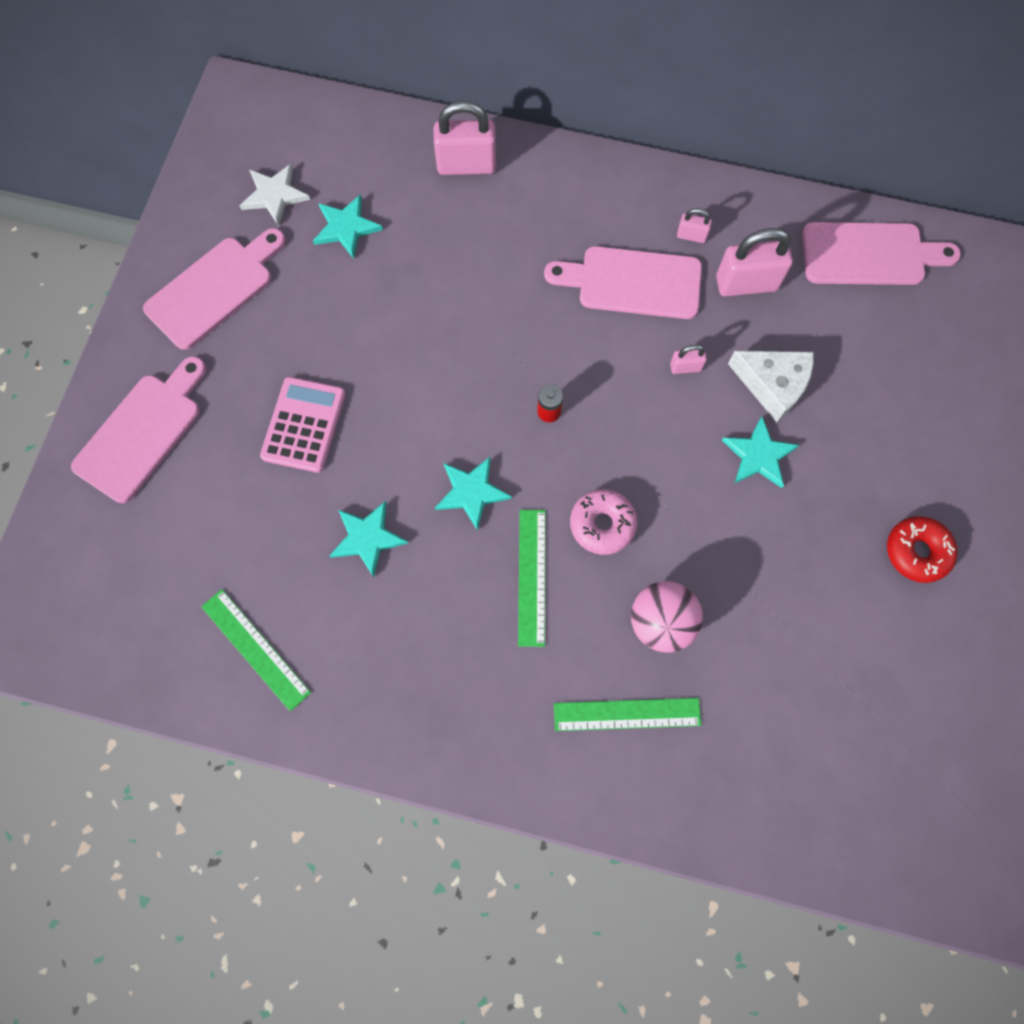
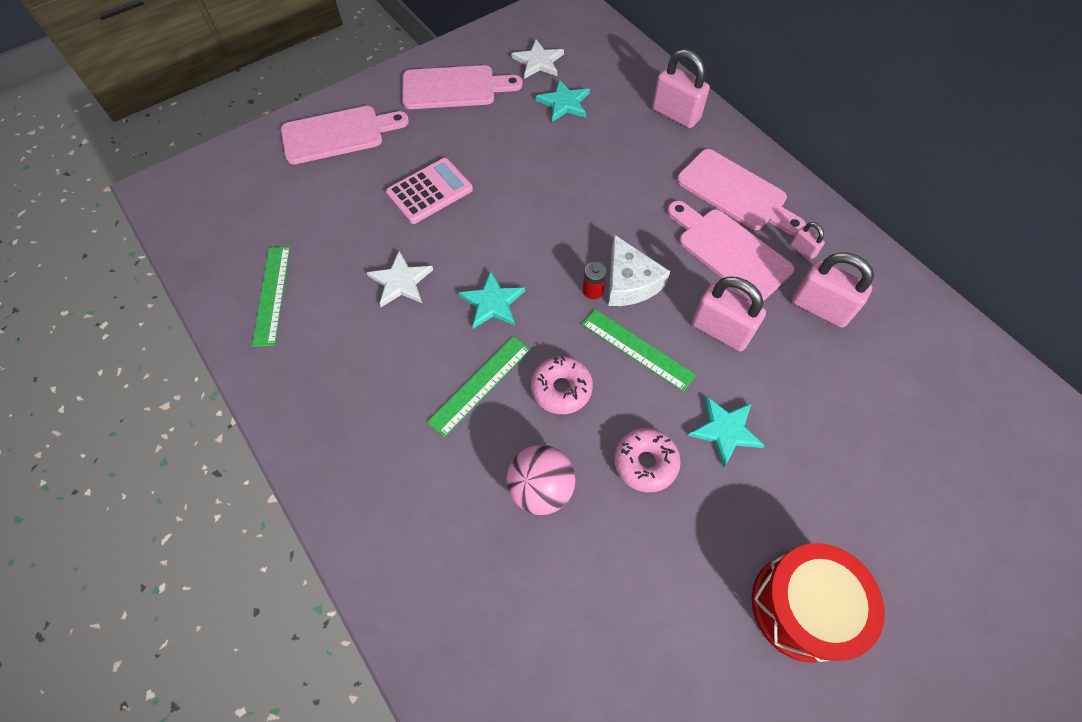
camera: 40 degrees right, 10 degrees down
(367, 538) = (401, 281): turquoise star -> white star
(627, 714) = (455, 532): green ruler -> green ruler (637, 349)
(685, 367) = (720, 330): pink padlock -> pink padlock, size x2.04
(721, 533) = (645, 463): none -> pink donut
(773, 385) = (781, 390): white cheese -> white cheese (629, 282)
(869, 254) = (946, 355): pink cutting board -> pink cutting board (736, 193)
(917, 552) = (802, 606): red donut -> red drum

